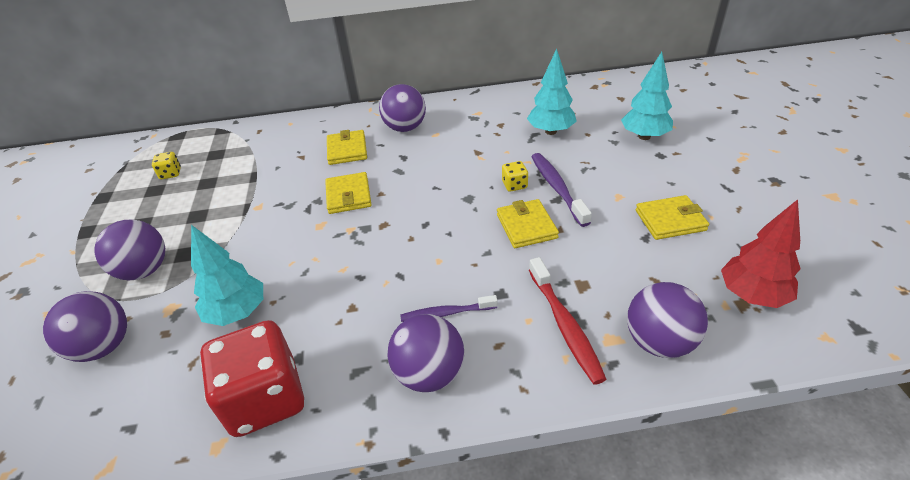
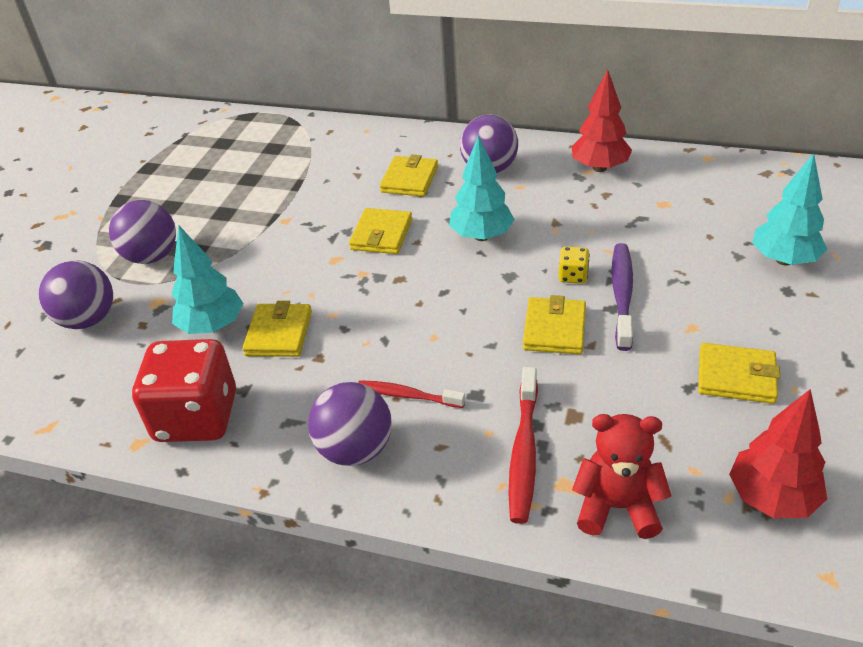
camera: 25 degrees right, 0 degrees up
(170, 174) = (220, 159): yellow dice -> none
(304, 299) = (279, 333): none -> yellow wallet
(446, 313) = (407, 395): purple toothbrush -> red toothbrush
(484, 108) = (599, 168): none -> red tree
(550, 131) = (663, 220): turquoise tree -> turquoise tree (481, 236)
(659, 342) = (617, 507): purple ball -> red teddy bear

